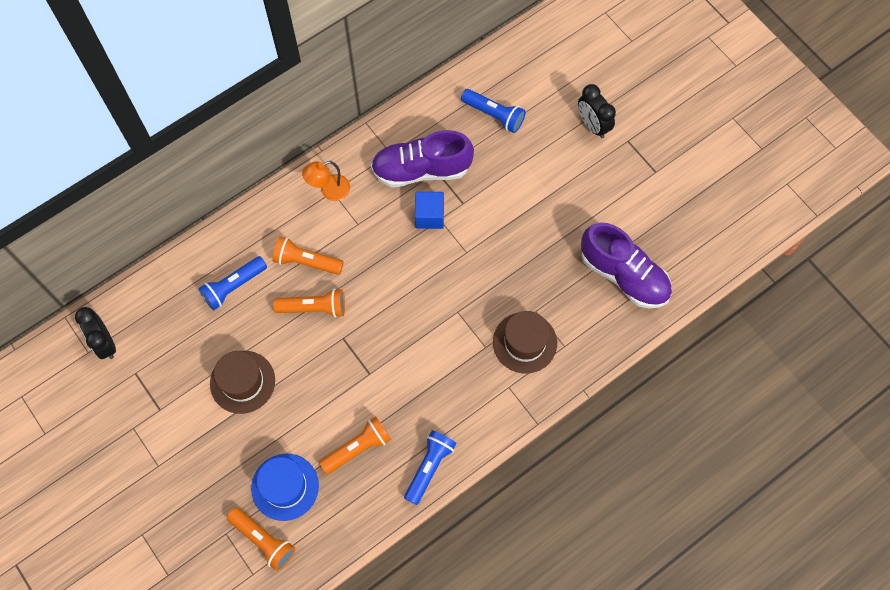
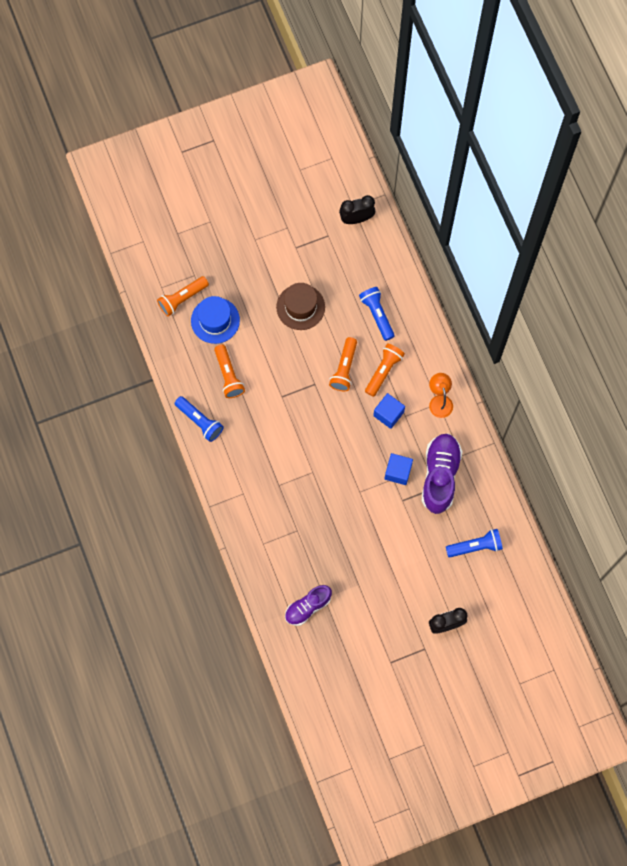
camera: 105 degrees right, 5 degrees up
(360, 243) = (388, 414): none -> blue cube
(494, 115) = (475, 546): blue flashlight -> blue flashlight turned 150 degrees counterclockwise
(524, 342) = (274, 515): brown hat -> none
(624, 275) = (307, 607): purple shoe -> purple shoe, size x0.63

